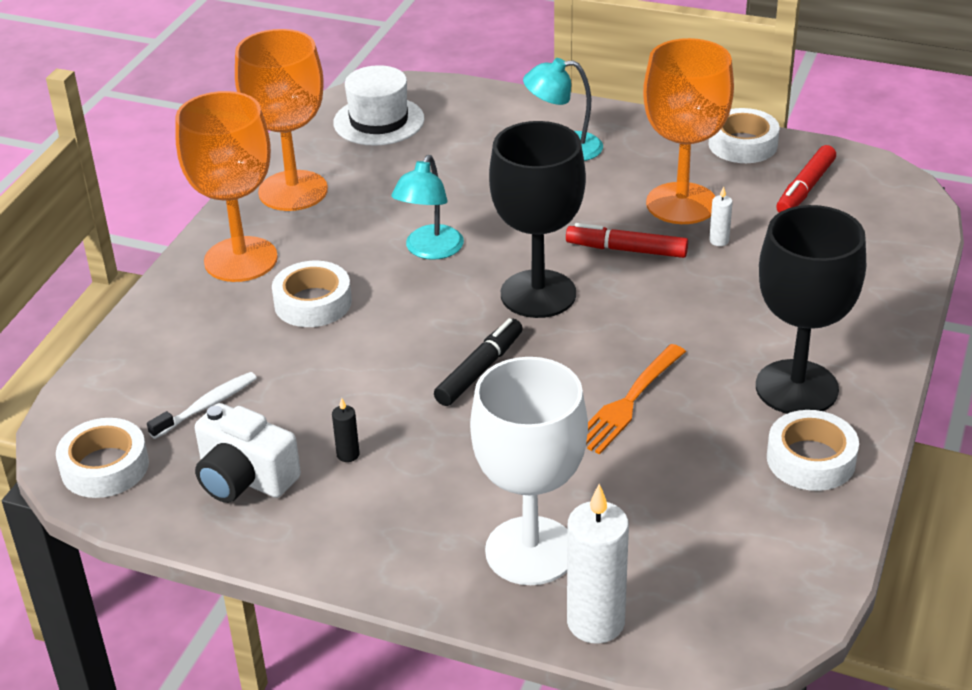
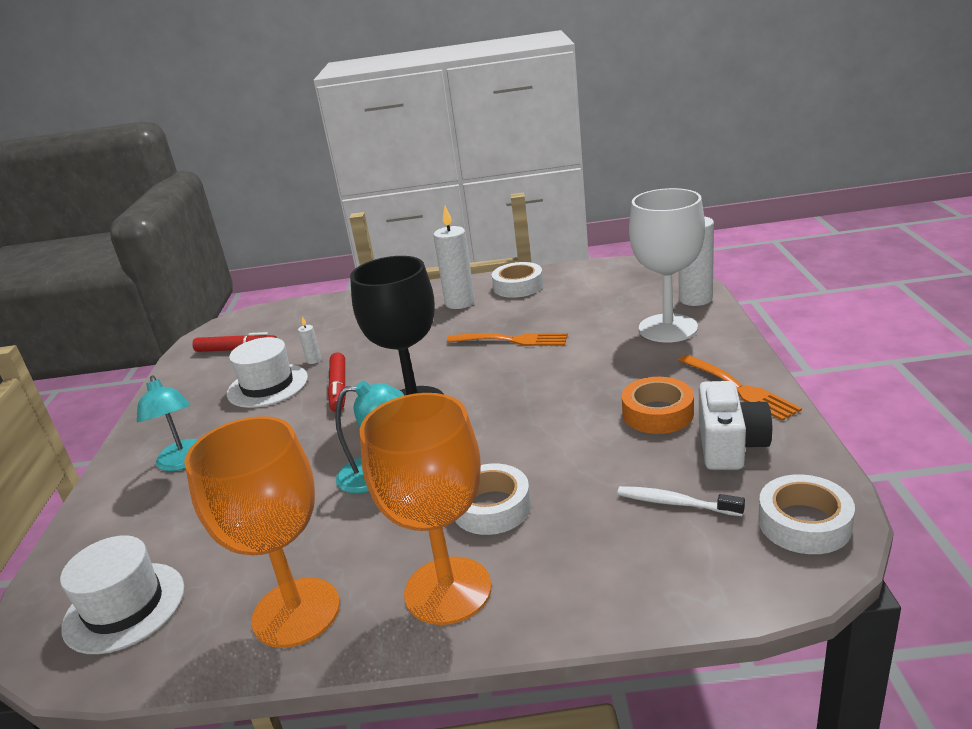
camera: 110 degrees left, 10 degrees down
(330, 539) = (739, 388): none -> orange fork
(348, 454) = (657, 413): black candle -> orange tape
(479, 370) = (521, 397): black marker -> none
(681, 204) = (267, 385): orange goblet -> white hat
(743, 144) = (174, 385): white tape -> none
(796, 388) = (460, 303): black goblet -> white candle

